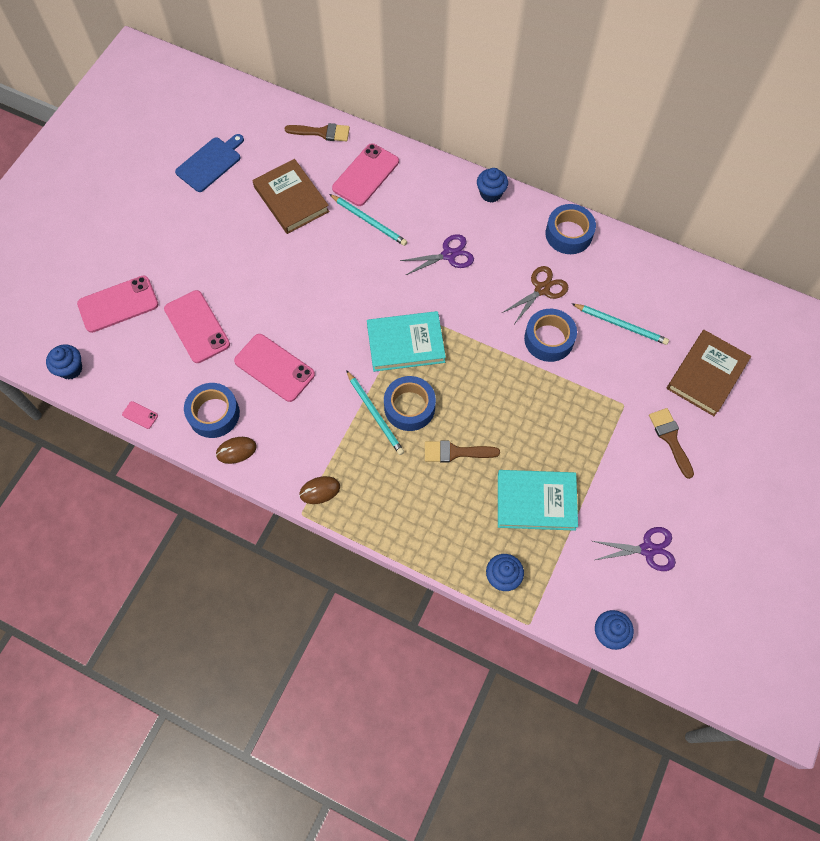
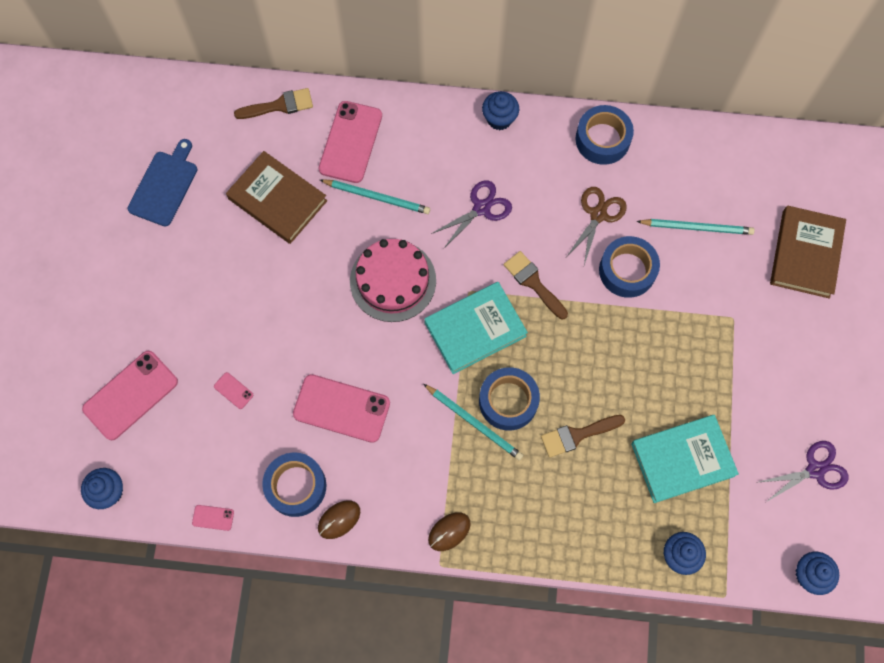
camera: 20 degrees left, 5 degrees up
(197, 327) = (233, 390): pink phone -> pink phone, size x0.42
(355, 286) = (393, 281): none -> pink cake
(670, 438) = (794, 339): brown brush -> brown brush (533, 282)

